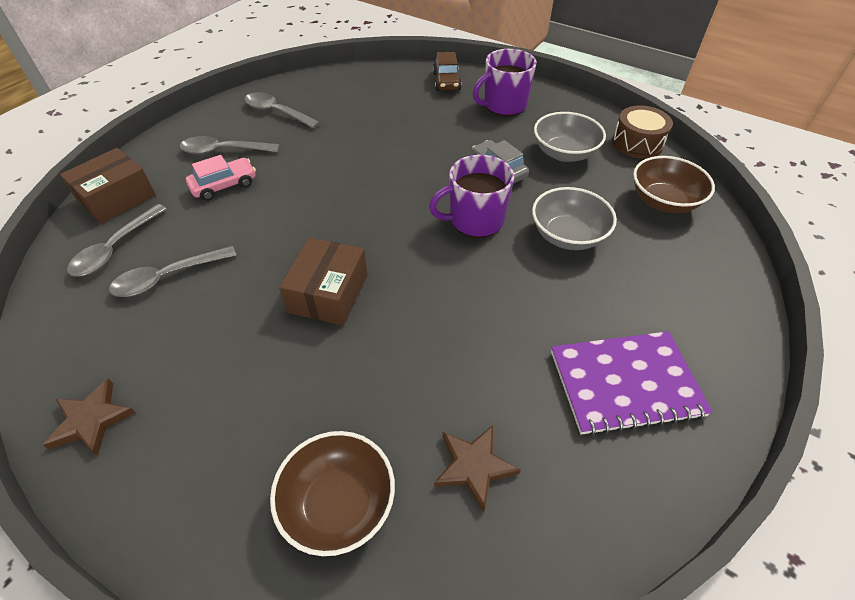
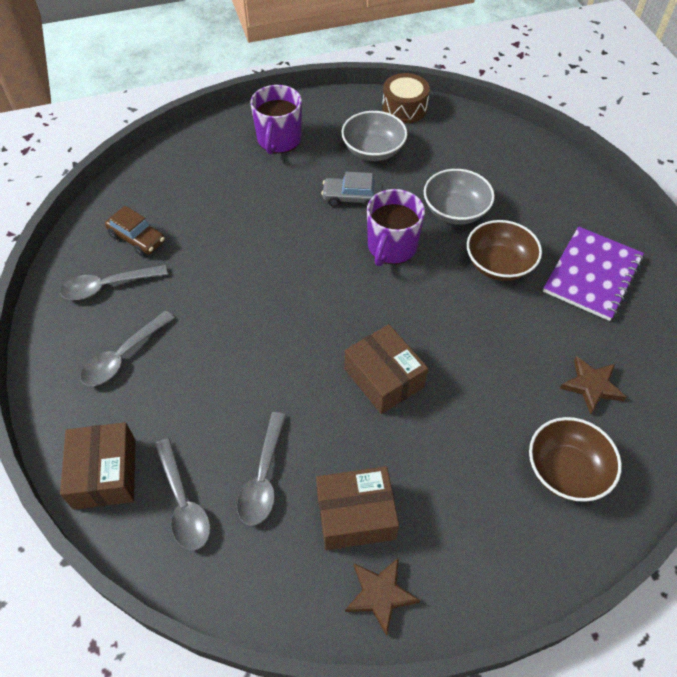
camera: 50 degrees left, 5 degrees up
(167, 355) = (356, 515): none -> brown box
(224, 185) = (178, 380): pink car -> none
(446, 81) = (204, 150): brown car -> brown car (137, 239)
(663, 201) = (472, 142): brown bowl -> brown bowl (499, 265)

